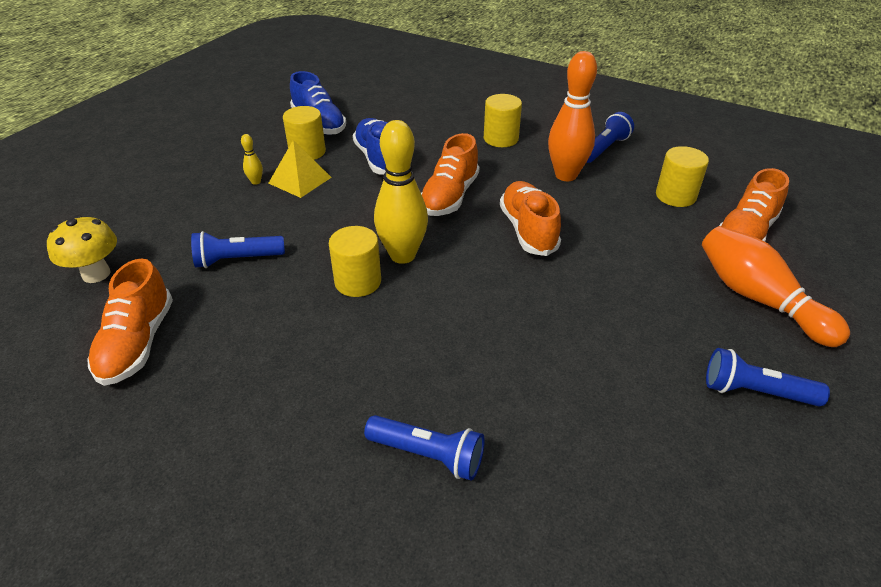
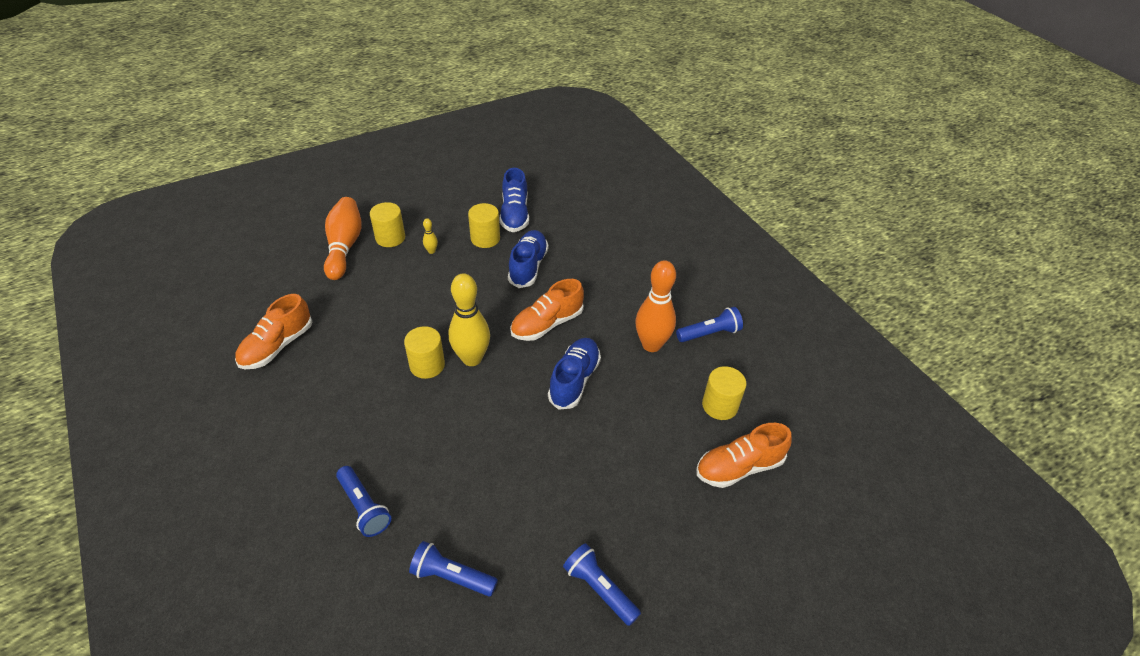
camera: 30 degrees right, 5 degrees up
(96, 274) = (290, 284): yellow mushroom -> none
(237, 259) = (372, 312): blue flashlight -> blue flashlight (452, 576)
(300, 180) = (460, 262): yellow pyramid -> none
(501, 139) = (635, 287): yellow cylinder -> yellow cylinder (390, 238)
(528, 230) = (574, 380): orange shoe -> blue shoe
(758, 299) = (684, 525): orange bowling pin -> orange bowling pin (344, 246)

